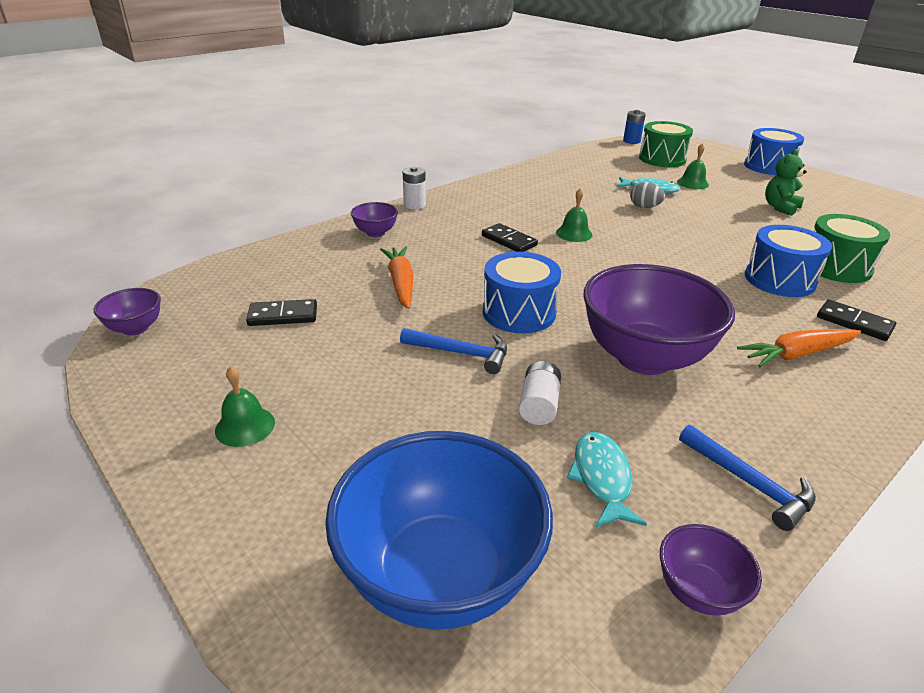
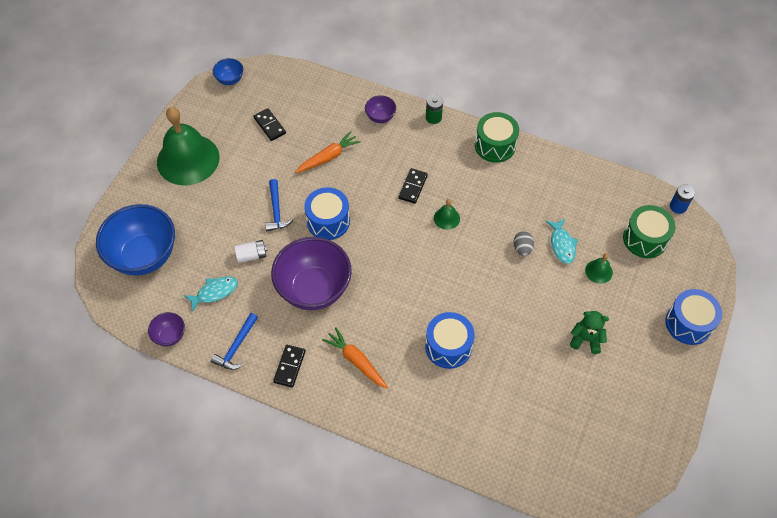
camera: 65 degrees right, 25 degrees up
(135, 328) = (230, 80): purple bowl -> blue bowl
(245, 426) = (188, 159): green bell -> green bell, size x2.46
(414, 205) = (433, 117): white battery -> green battery
(836, 267) = (491, 380): green drum -> green drum (495, 145)
(854, 323) = (411, 390): black domino -> black domino (289, 366)

